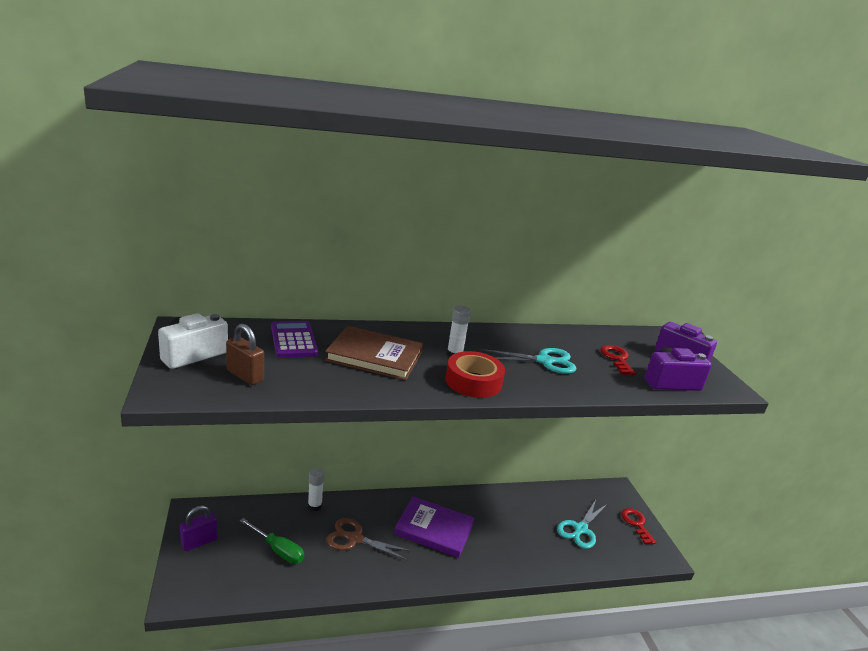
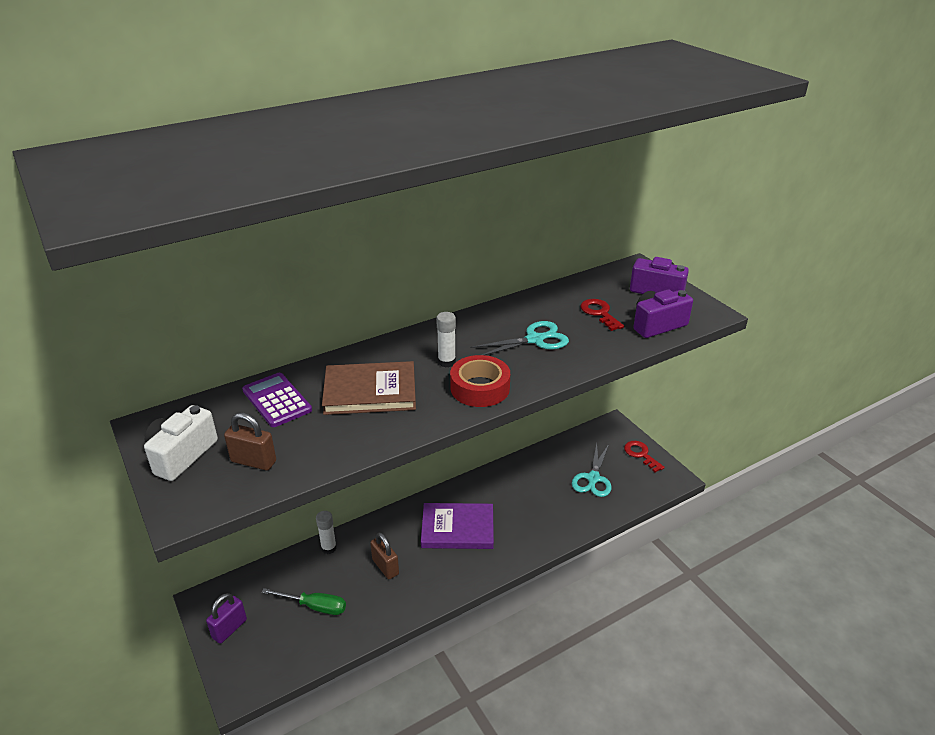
camera: 15 degrees left, 10 degrees up
(355, 539) = (385, 567): brown scissors -> brown padlock

